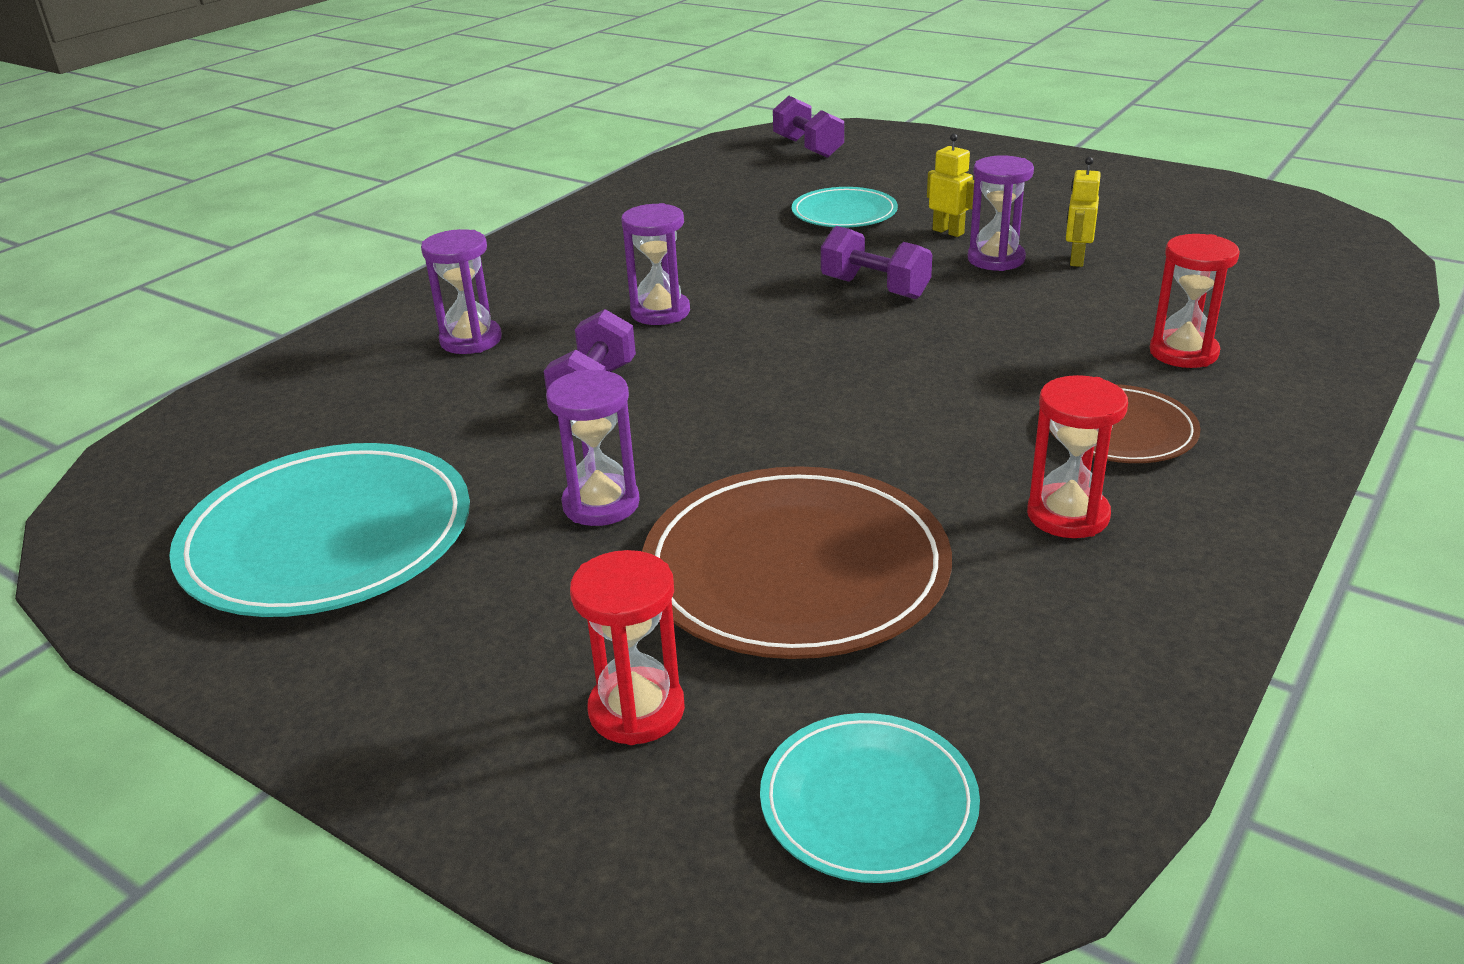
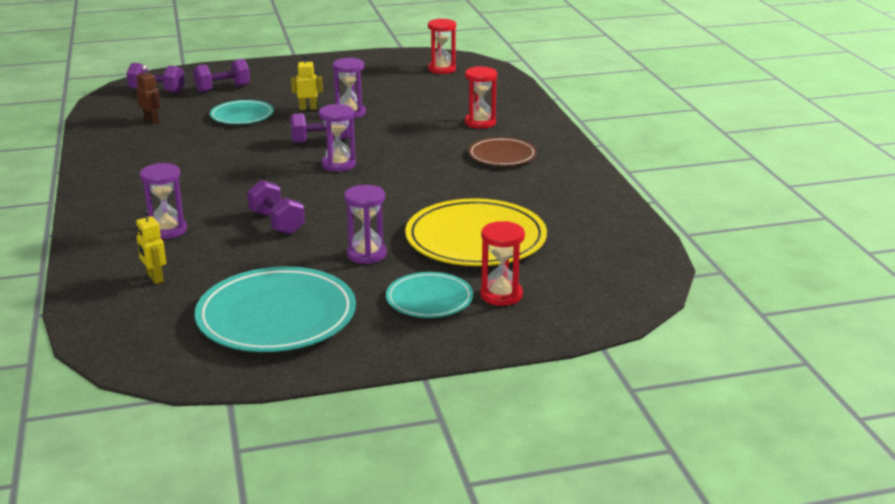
camera: 50 degrees left, 5 degrees down
(660, 312) = (240, 185): purple hourglass -> purple hourglass (338, 165)
(731, 184) = (151, 120): none -> brown robot
(795, 569) = (475, 239): brown plate -> yellow plate
(868, 802) = (603, 277): turquoise plate -> turquoise plate (429, 299)
(889, 168) = (223, 89): none -> purple dumbbell
(1067, 515) = (530, 186): red hourglass -> red hourglass (442, 69)
(1076, 260) = (383, 102): yellow robot -> yellow robot (155, 278)

